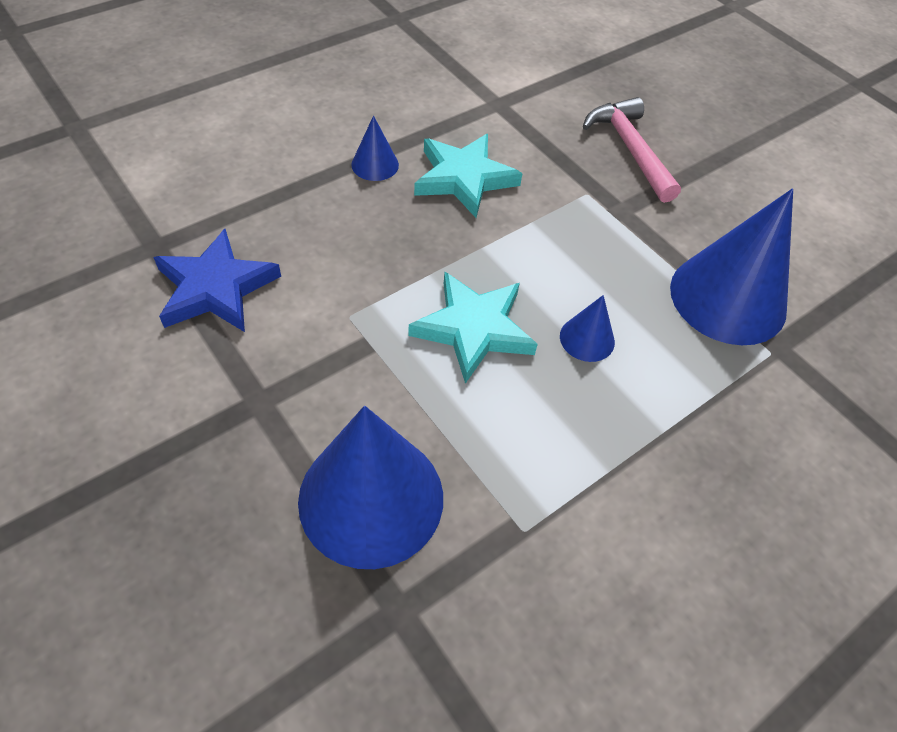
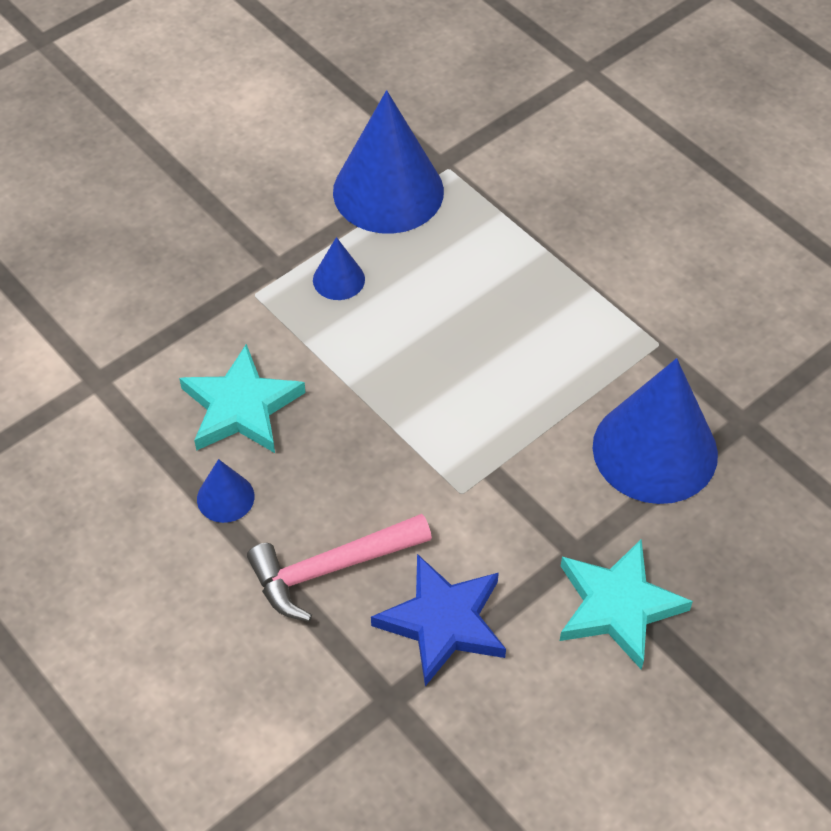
camera: 90 degrees left, 0 degrees up
(473, 329) = (460, 387): turquoise star -> turquoise star (618, 606)
(587, 339) = (456, 299): blue cone -> blue cone (338, 279)
(629, 149) = (175, 254): pink hammer -> pink hammer (331, 569)

